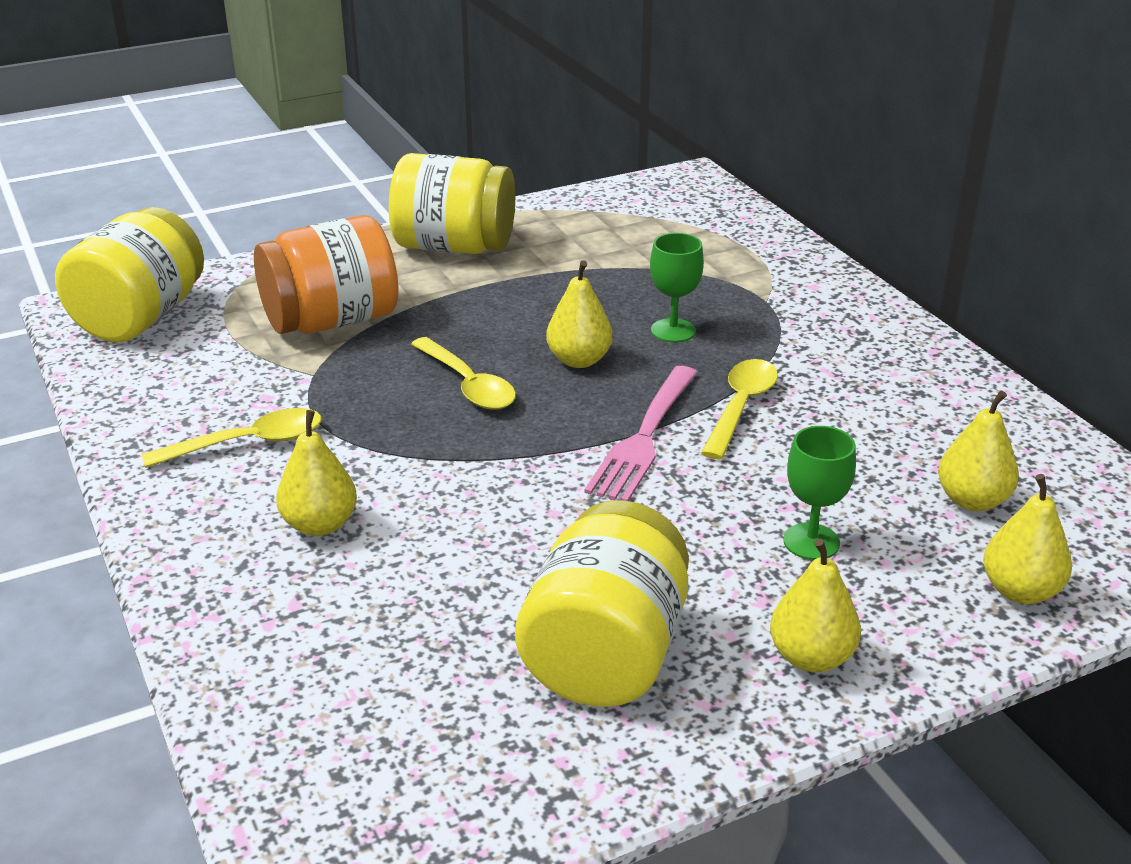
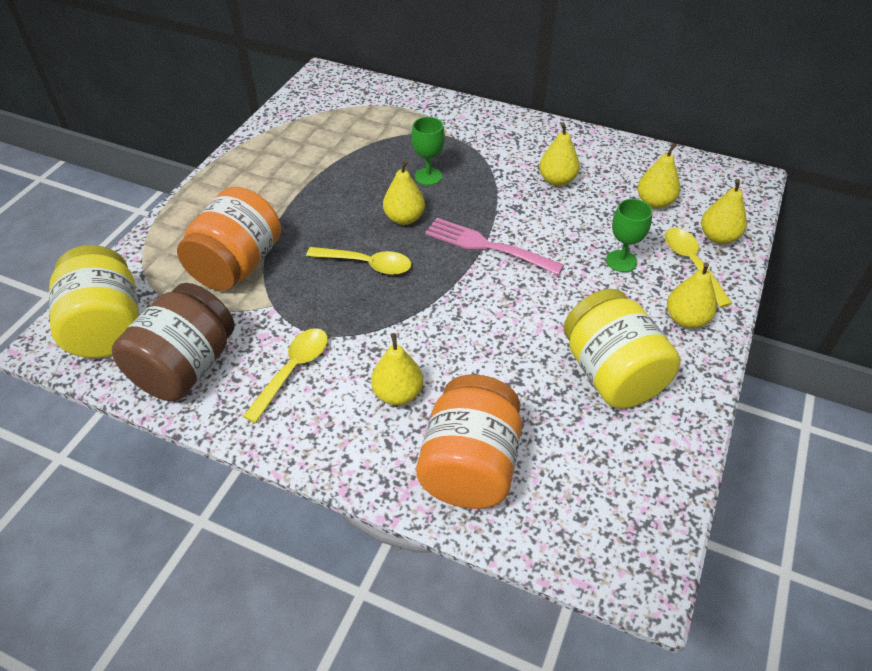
camera: 40 degrees left, 15 degrees up
(157, 386) = (186, 367): none -> brown jar
(294, 639) = (469, 465): none -> orange jar
(454, 247) = (246, 179): yellow jar -> none
(644, 437) = (488, 246): pink fork -> pink fork turned 135 degrees clockwise
(740, 407) = (510, 205): yellow spoon -> yellow spoon (691, 264)
(851, 409) = (557, 180): none -> yellow pear

